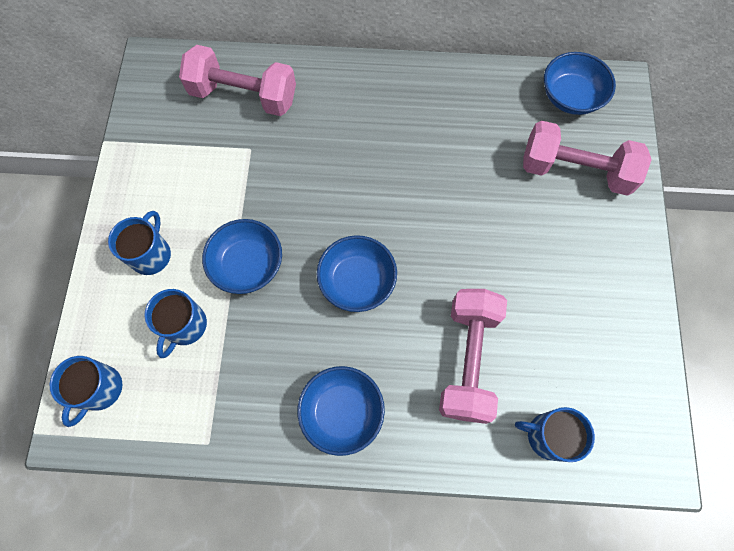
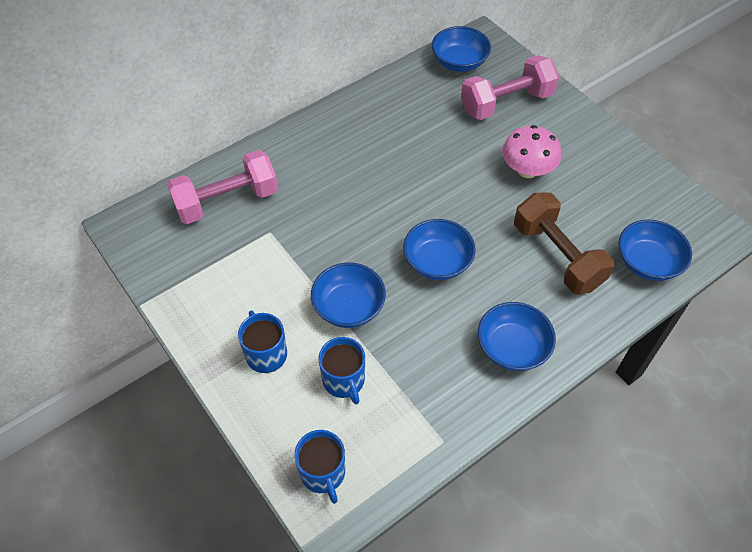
camera: 40 degrees left, 15 degrees down
(468, 360) = (557, 256): pink dumbbell -> brown dumbbell
(526, 254) = (527, 170): none -> pink mushroom
(548, 435) = (647, 262): blue mug -> blue bowl

